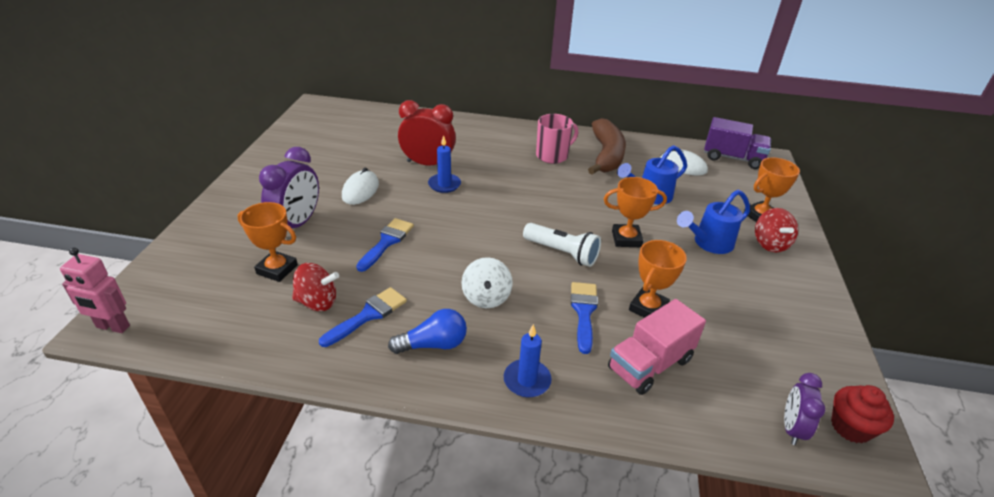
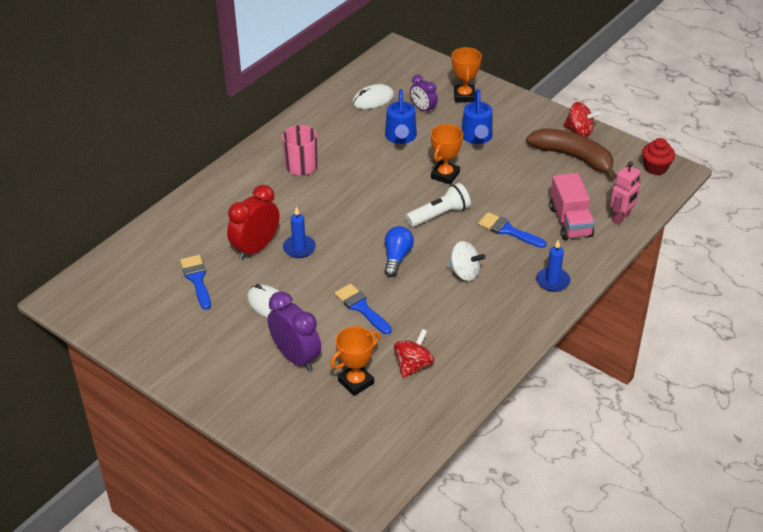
camera: 60 degrees left, 5 degrees up
(113, 327) = (370, 492): pink robot -> pink robot (621, 218)
(368, 315) = (445, 340): blue brush -> blue brush (197, 279)
(433, 344) = (496, 315): blue light bulb -> blue light bulb (397, 257)
(606, 155) = (325, 133): brown banana -> brown banana (573, 157)
(648, 308) = (522, 199): orange trophy -> none
(732, 158) = (382, 67): purple truck -> none
(770, 244) = (496, 109): red spinning top -> red spinning top (579, 131)
(791, 428) = (645, 190): purple clock -> purple clock (423, 109)

